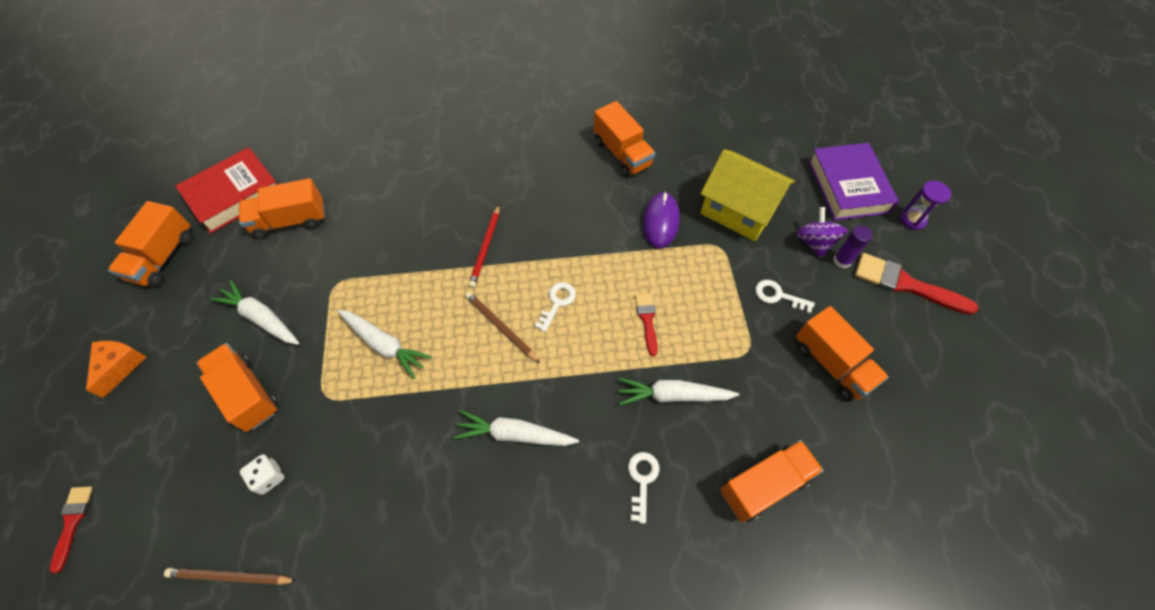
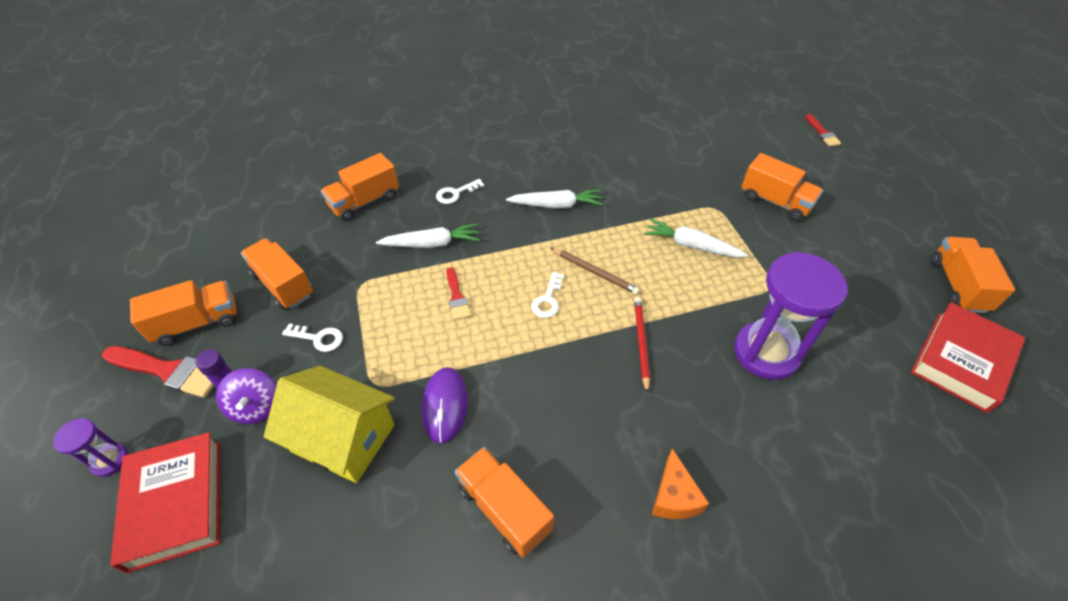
camera: 170 degrees right, 10 degrees down
(120, 366) = (890, 204): orange cheese -> orange cheese (674, 496)
(230, 577) = (705, 125): brown pencil -> none
(261, 318) = (812, 250): white carrot -> none
(269, 477) = (719, 164): white dice -> none
(290, 221) = (870, 340): orange truck -> orange truck (197, 323)
(385, 224) = (766, 353): none -> purple hourglass
(642, 480) = (456, 193): white key -> white key turned 60 degrees clockwise
(848, 186) = (176, 503): purple book -> red book

